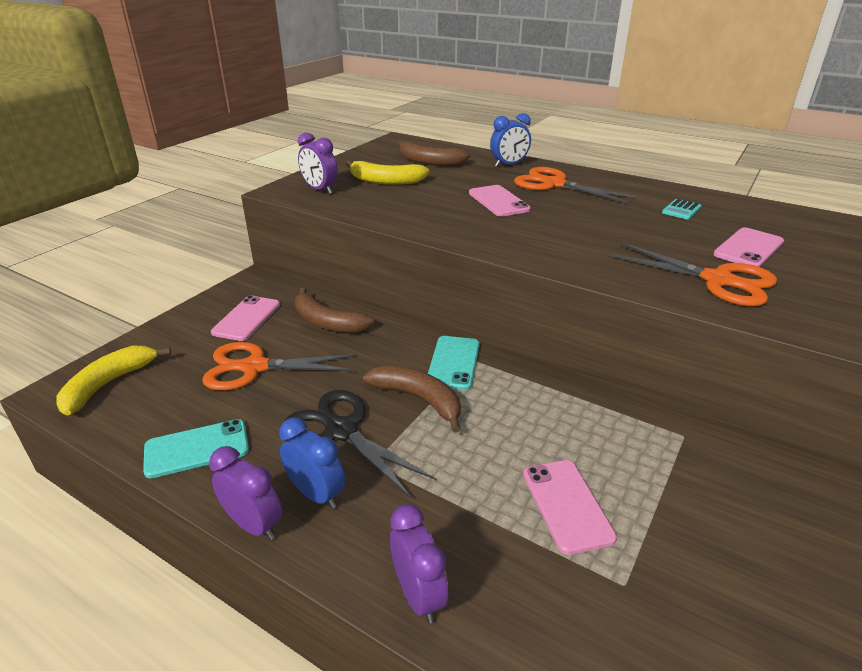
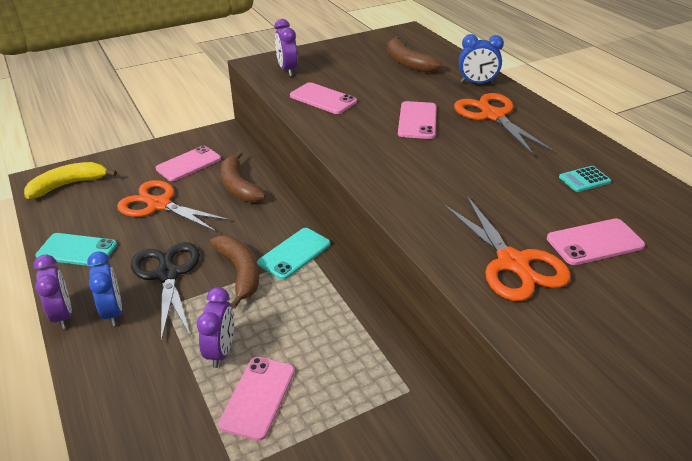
camera: 30 degrees right, 5 degrees up
(385, 181) = (347, 74): yellow banana -> none
(389, 204) = (323, 99): none -> pink phone
(418, 595) = (107, 405): purple clock -> purple clock (221, 351)

